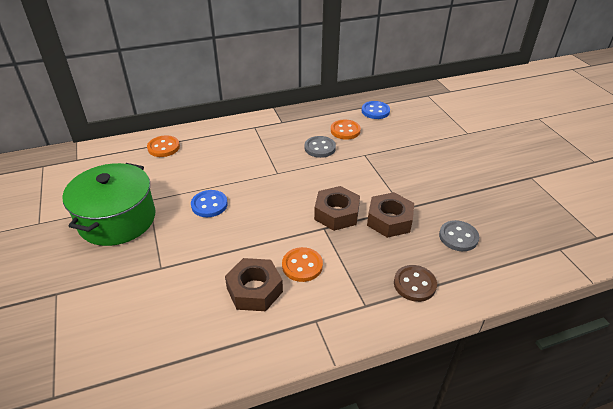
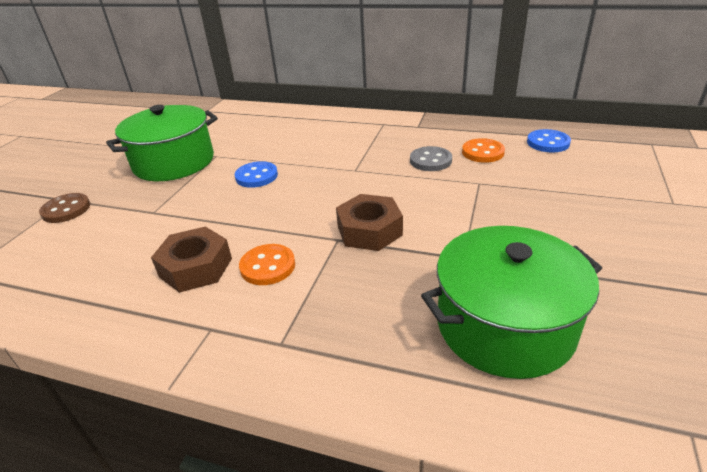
camera: 40 degrees right, 5 degrees down
(163, 147) = (280, 119): orange button -> none
(389, 220) = (426, 263): brown nut -> none
(414, 284) = (369, 352): brown button -> brown button (66, 210)
(458, 237) = (504, 325): grey button -> green pot

